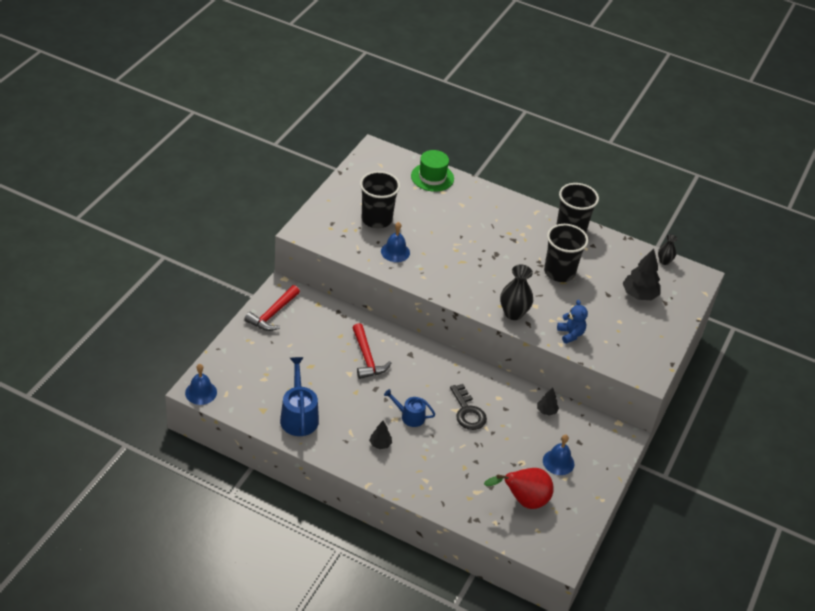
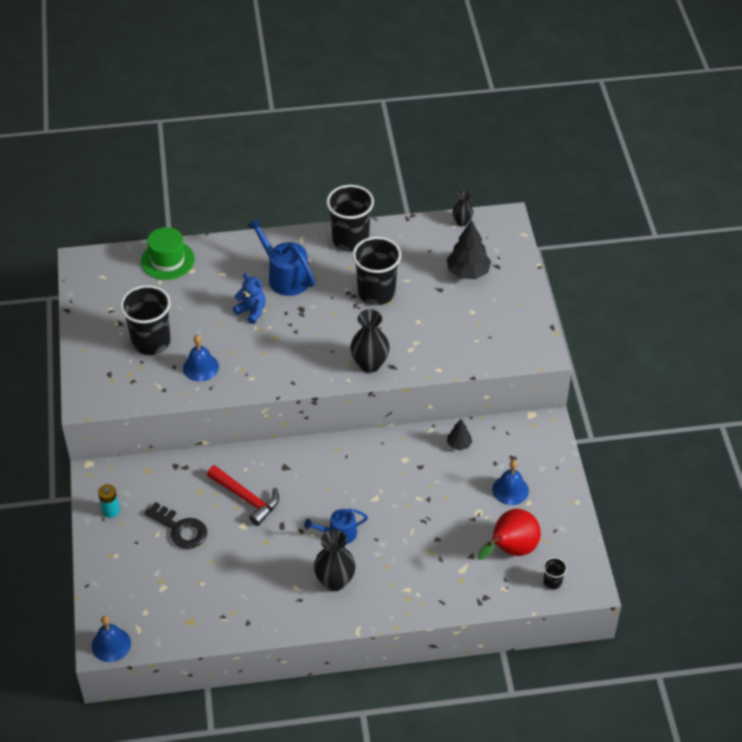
camera: 30 degrees left, 5 degrees up
(273, 314) = (111, 511): red hammer -> turquoise battery
(299, 416) = (232, 604): blue watering can -> blue watering can (285, 277)
(380, 444) = (335, 581): black tree -> black vase
(468, 412) = (389, 493): black key -> black key (180, 529)
(535, 540) = (552, 582): none -> black cup
(570, 334) = (439, 353): blue teddy bear -> blue teddy bear (251, 311)

